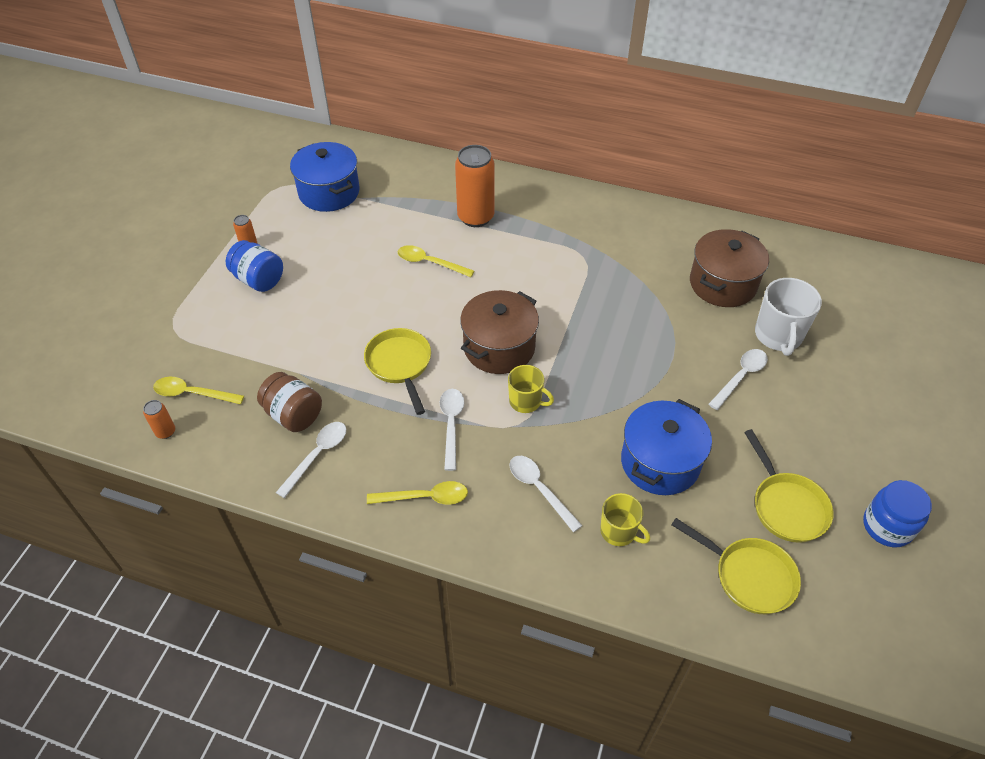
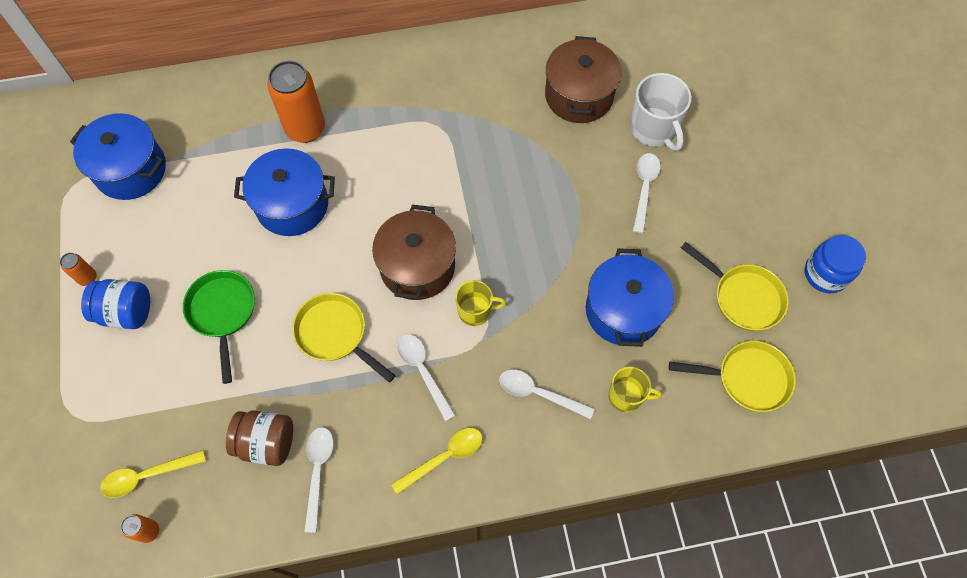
camera: 30 degrees left, 15 degrees up
(326, 311) = (222, 313): none -> green pan
(429, 263) = (292, 205): yellow spoon -> blue pot

